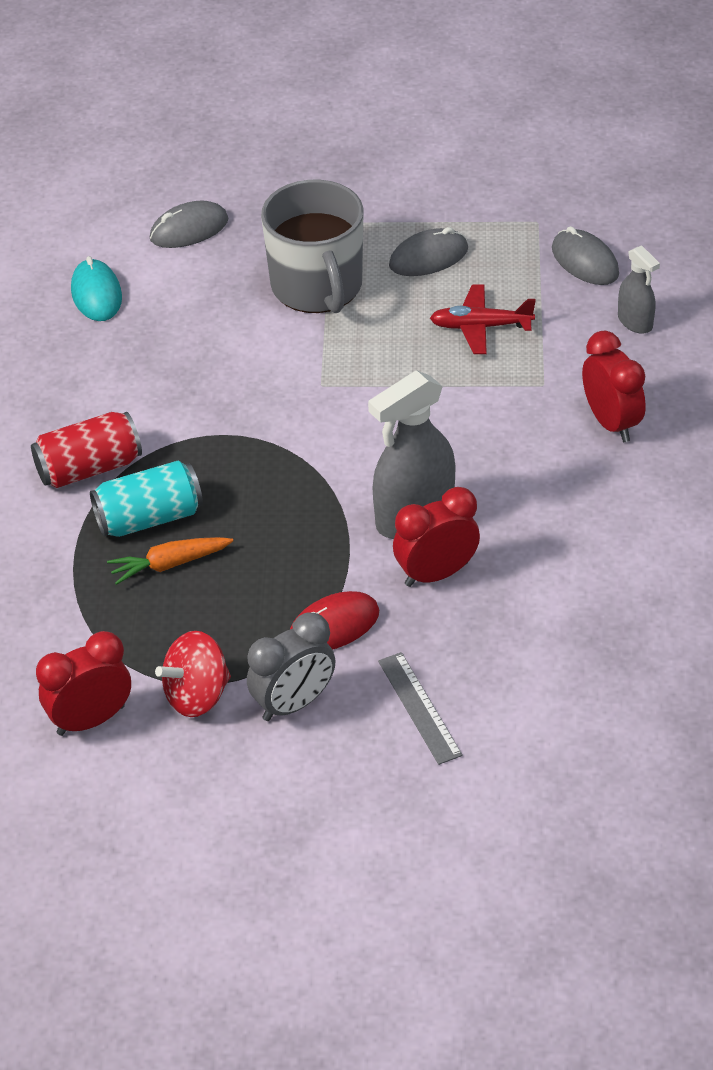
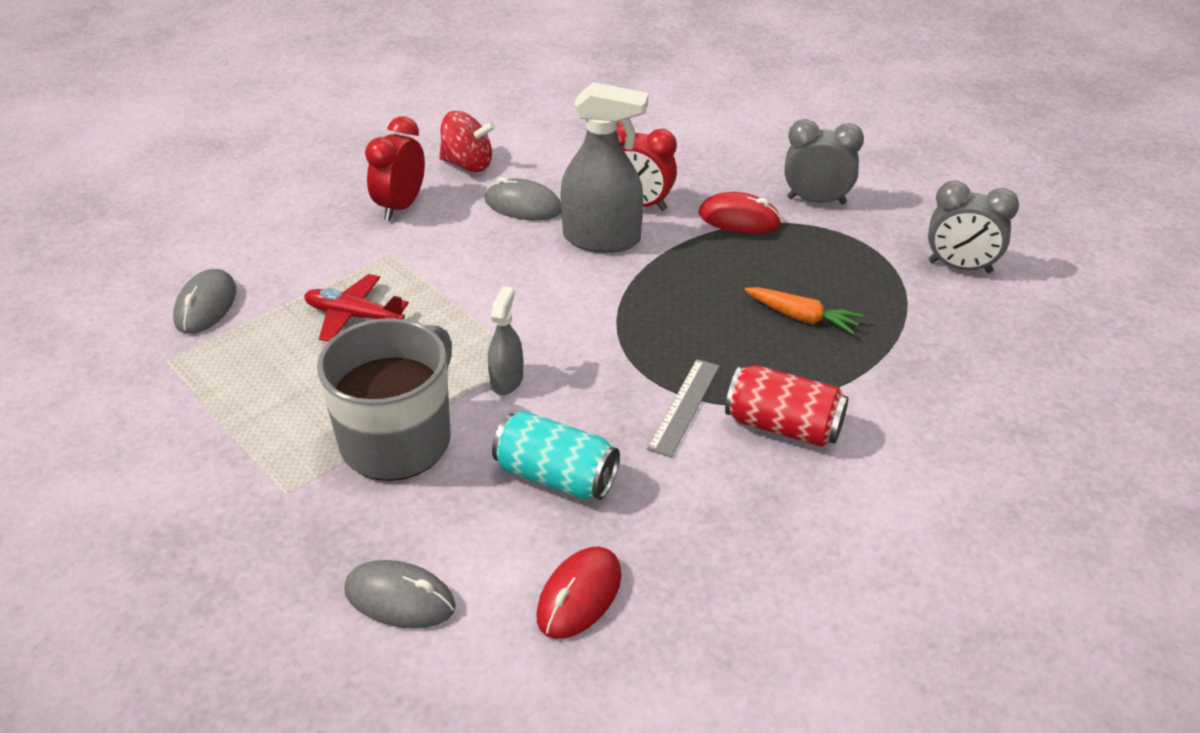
camera: 135 degrees left, 5 degrees down
(91, 720) = (960, 267): red clock -> grey clock
(96, 294) = (579, 596): turquoise mouse -> red mouse
(149, 518) = (779, 356): turquoise can -> turquoise can (556, 476)
(197, 695) = (872, 238): red spinning top -> red spinning top (468, 164)
(419, 708) = (746, 159): grey ruler -> grey ruler (684, 406)
(428, 257) = (283, 395): grey mouse -> grey mouse (523, 206)
(480, 327) = (354, 316): red plane -> red plane turned 150 degrees clockwise
(635, 322) = (267, 246): grey spray bottle -> grey spray bottle (507, 380)

